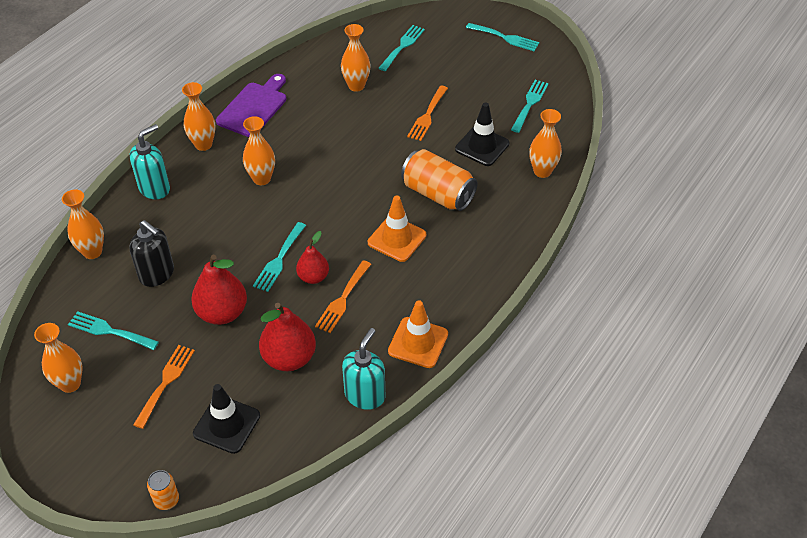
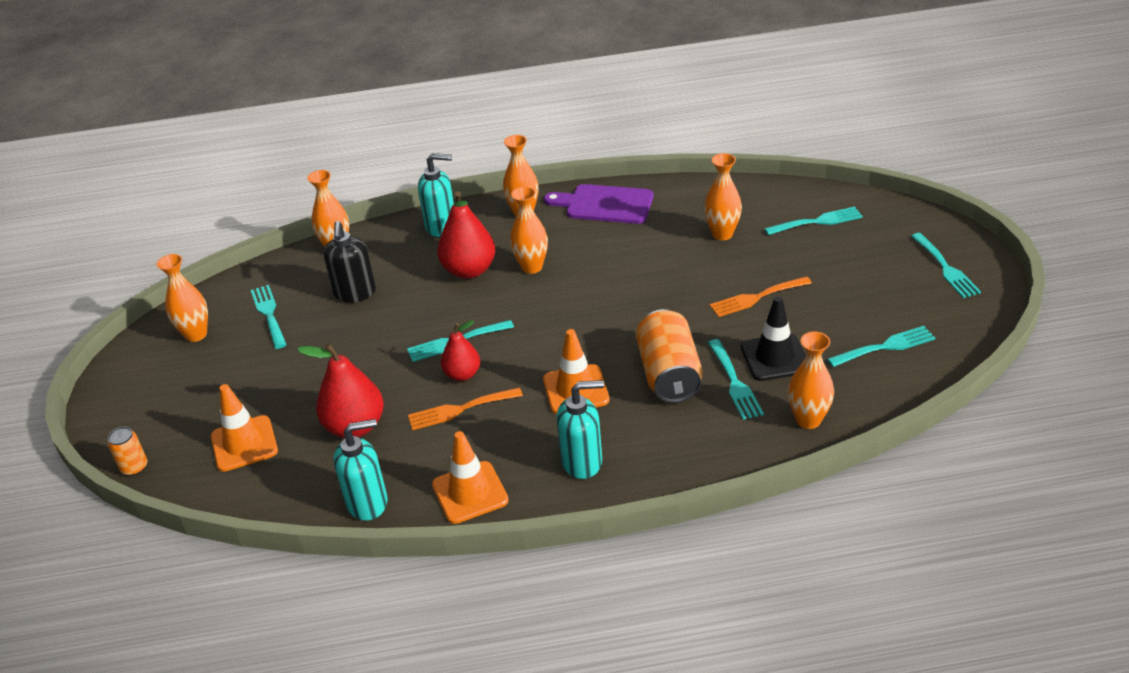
camera: 50 degrees right, 10 degrees down
(165, 382) = (251, 379): orange fork -> none
(222, 313) = (358, 354): red pear -> red pear (469, 270)
(226, 424) = (244, 444): black traffic cone -> orange traffic cone
(254, 107) = (605, 205): purple cutting board -> purple cutting board turned 150 degrees counterclockwise
(457, 278) = (582, 462): none -> turquoise soap dispenser
(479, 175) = (735, 382): none -> turquoise fork

